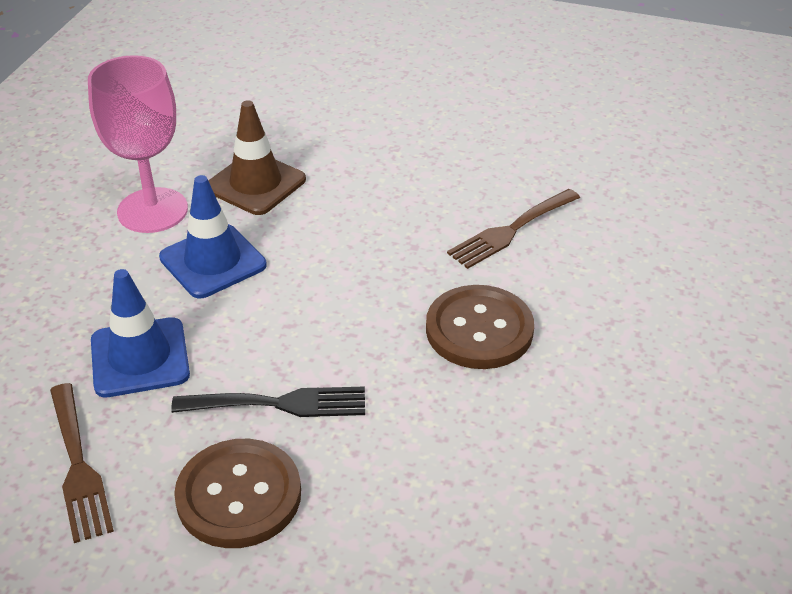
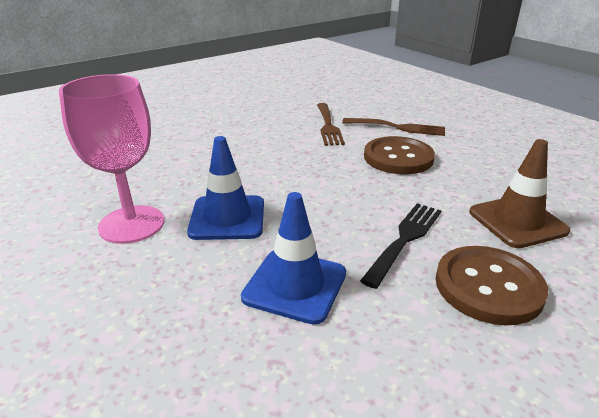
camera: 55 degrees left, 10 degrees down
(78, 467) = (400, 366): brown fork -> brown fork (398, 127)
(256, 184) = (172, 177): brown traffic cone -> brown traffic cone (517, 221)

